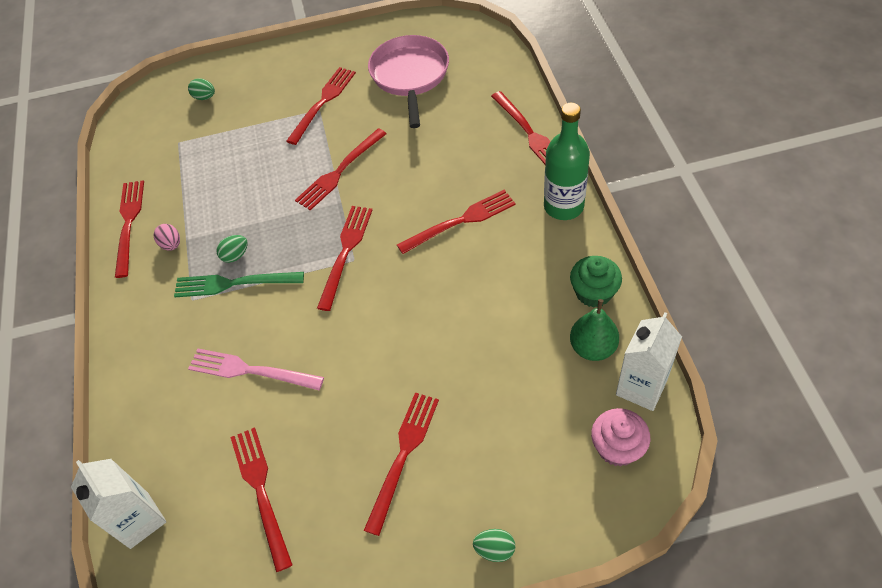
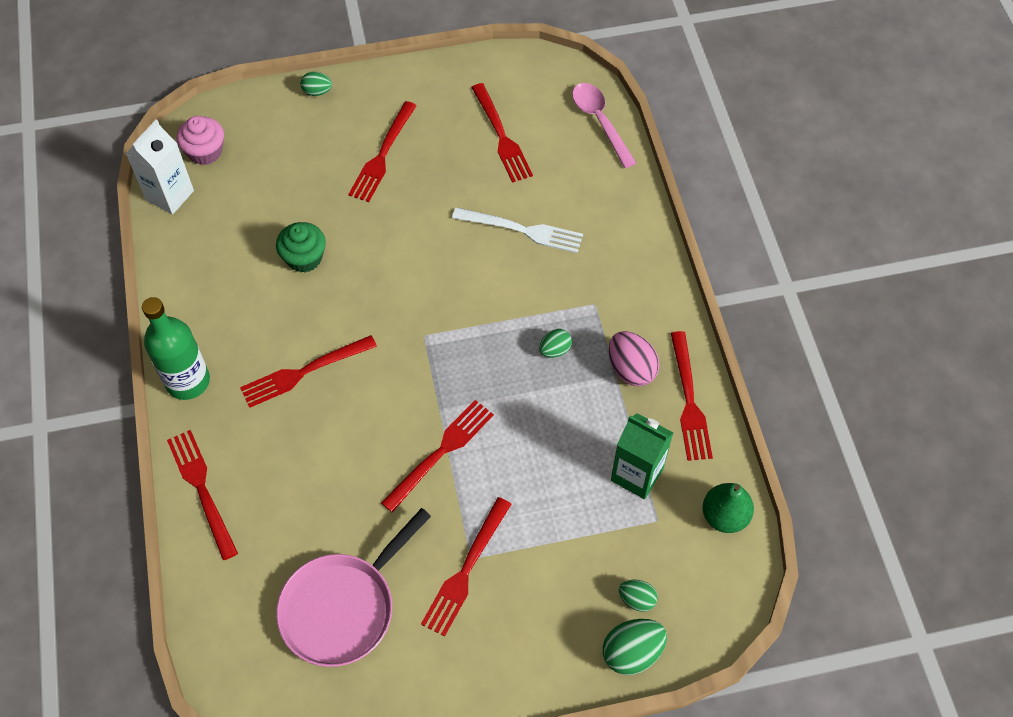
camera: 175 degrees right, 5 degrees up
(139, 520) = (600, 122): white carton -> pink spoon
(171, 244) = (631, 369): pink egg -> pink egg, size x1.66
(186, 169) = (637, 475): none -> green carton
(214, 71) = (632, 653): none -> green egg
(232, 284) = (553, 318): green fork -> none
(249, 370) = (523, 230): pink fork -> white fork
(346, 251) = (432, 345): red fork -> none
(410, 76) = (343, 607): pink pan -> pink pan turned 45 degrees clockwise
(592, 348) = (201, 230): green pear -> green pear (724, 516)
(593, 292) = (185, 282): green cupcake -> green cupcake (304, 258)

